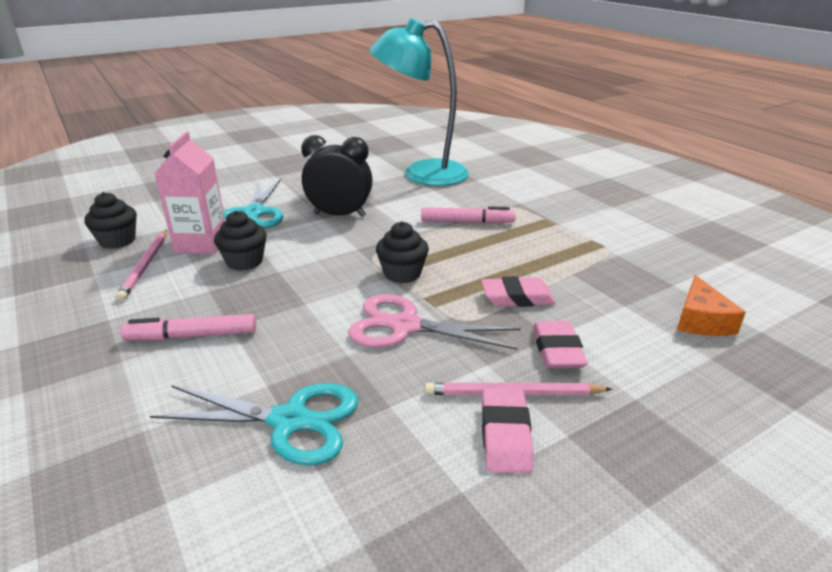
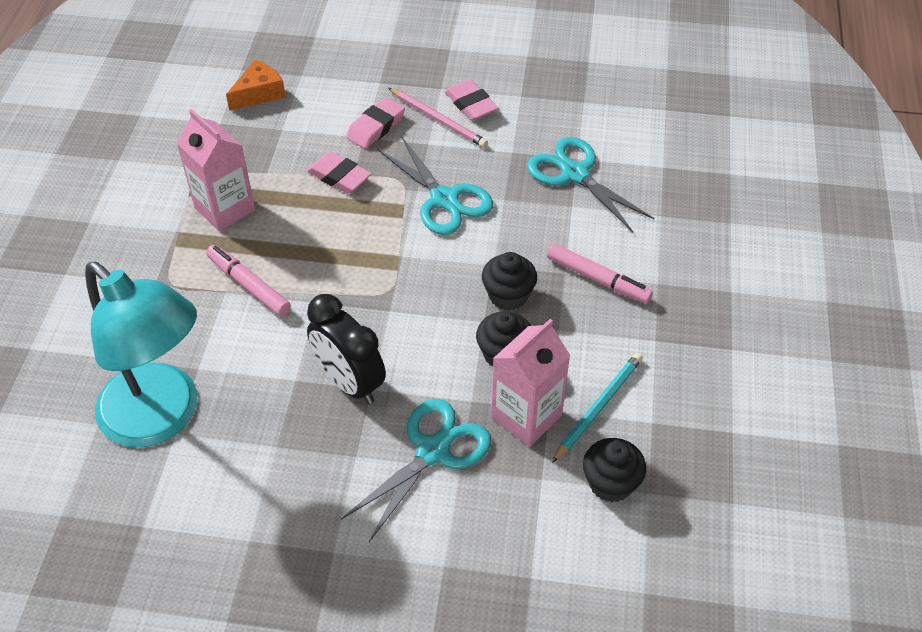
camera: 140 degrees left, 20 degrees up
(146, 265) = (598, 407): pink pencil -> turquoise pencil
(402, 274) = (388, 252): black cupcake -> black cupcake (508, 295)
(405, 326) = (444, 199): pink scissors -> turquoise scissors
(505, 435) = (471, 104): pink eraser -> pink eraser turned 75 degrees counterclockwise
(554, 244) = (225, 209): none -> pink carton

